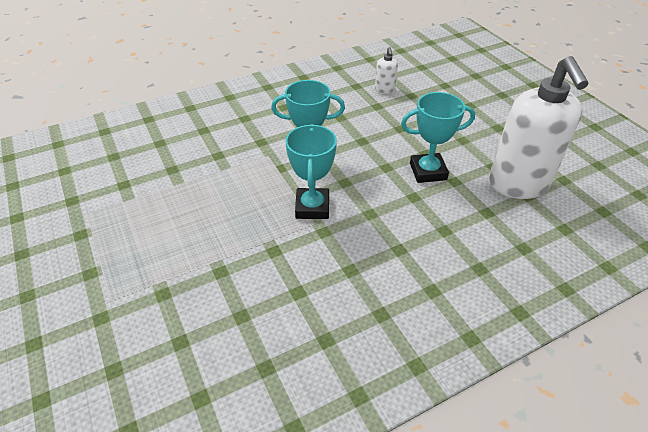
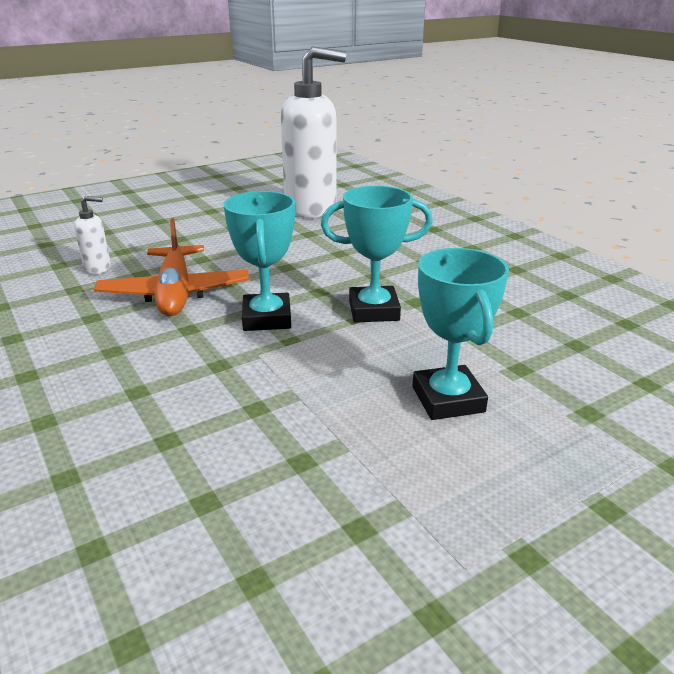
camera: 95 degrees left, 15 degrees down
(347, 121) = (175, 293): none -> orange plane
(428, 171) = (293, 245): turquoise trophy -> turquoise trophy (448, 399)

